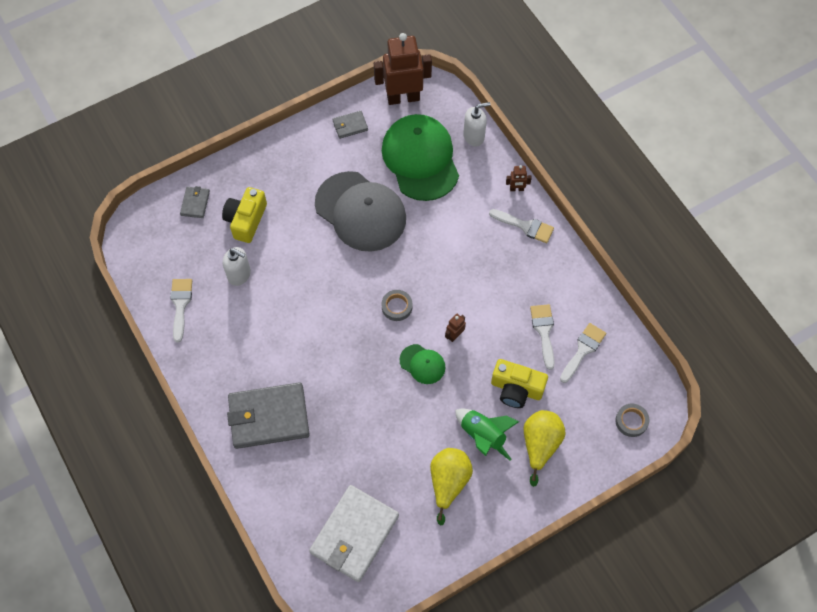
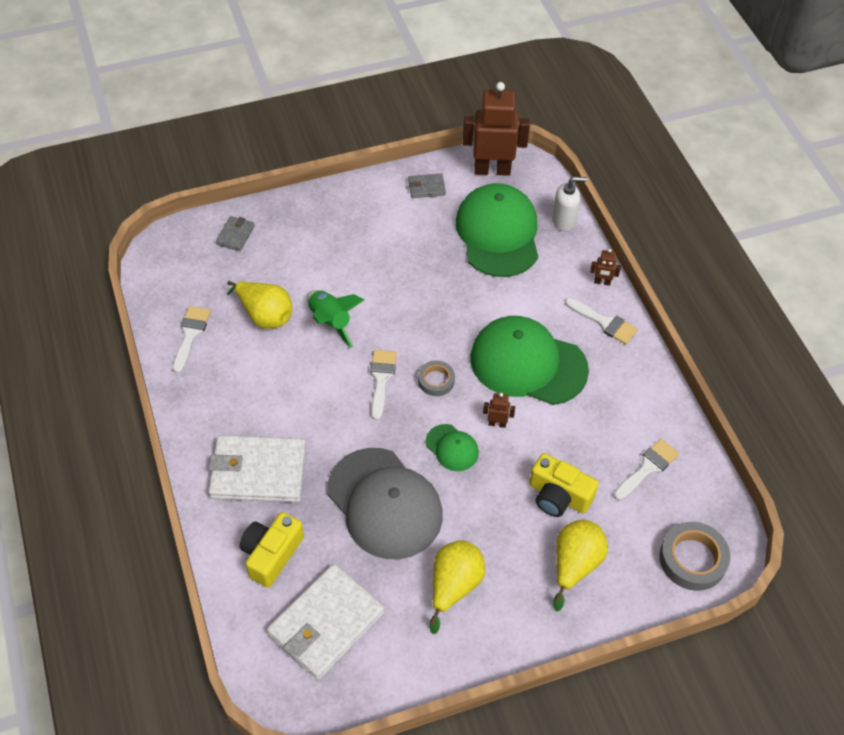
camera: 10 degrees right, 10 degrees down
(239, 275) = (265, 315): white soap dispenser -> yellow pear
(246, 220) = (287, 261): yellow camera -> yellow camera (271, 554)
(268, 417) = (258, 472): grey wallet -> white wallet
(360, 211) = (418, 275): grey cap -> grey cap (384, 503)
(454, 335) = (497, 423): brown robot -> brown robot turned 45 degrees clockwise
(469, 276) = (528, 363): none -> green cap
(483, 436) = (507, 541): green rocket -> green rocket (330, 322)
(544, 332) = (604, 439): white brush -> white brush (381, 379)
(631, 421) = (692, 559): grey tape -> grey tape, size x1.66

